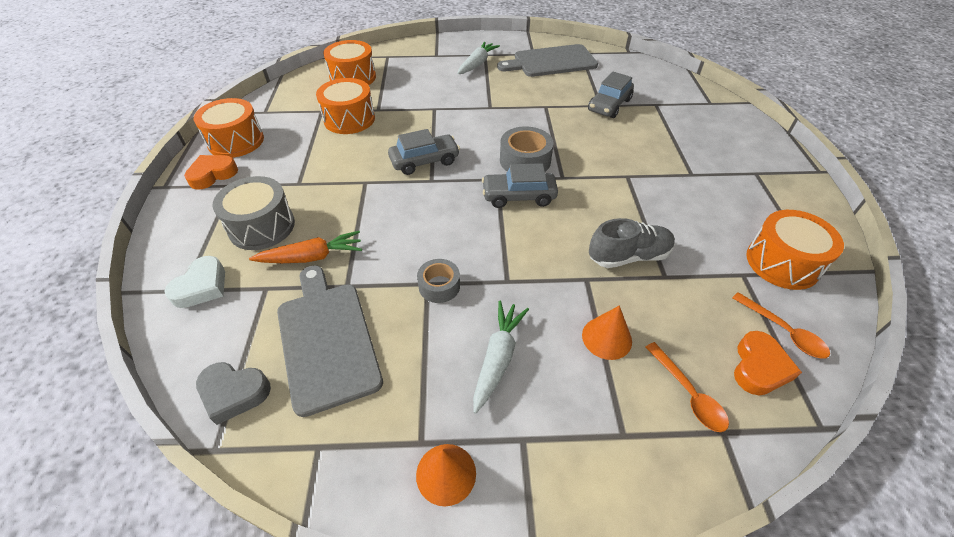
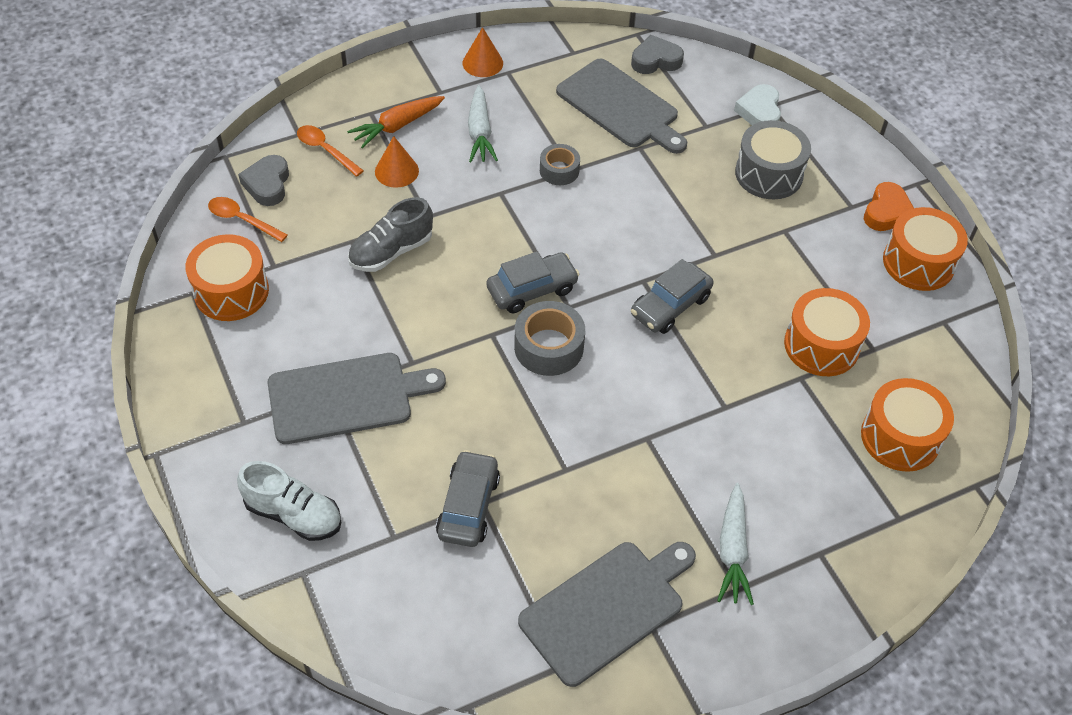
camera: 155 degrees right, 5 degrees up
(311, 257) = (693, 161): orange carrot -> orange carrot (397, 126)
(679, 168) = (347, 397): none -> grey cutting board
(717, 124) = (293, 514): none -> white shoe
(759, 367) = (267, 184): orange heart -> grey heart

